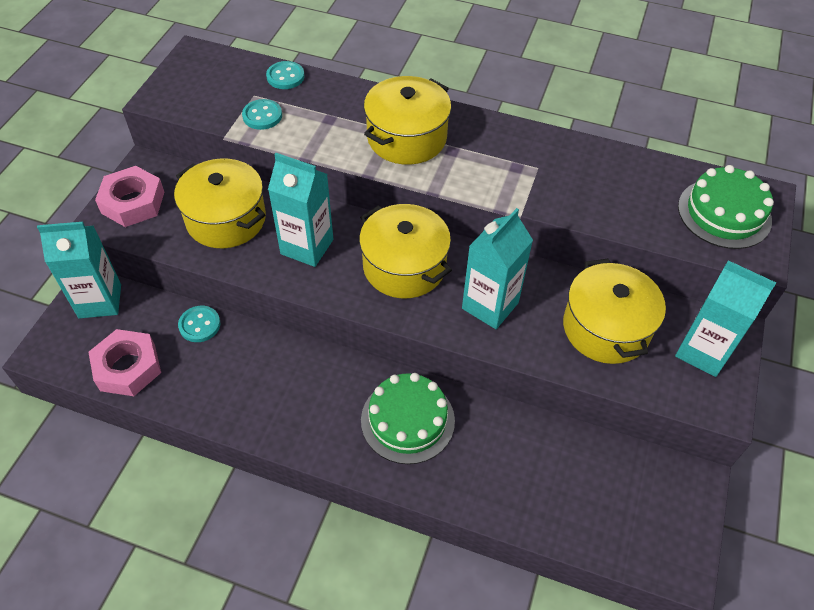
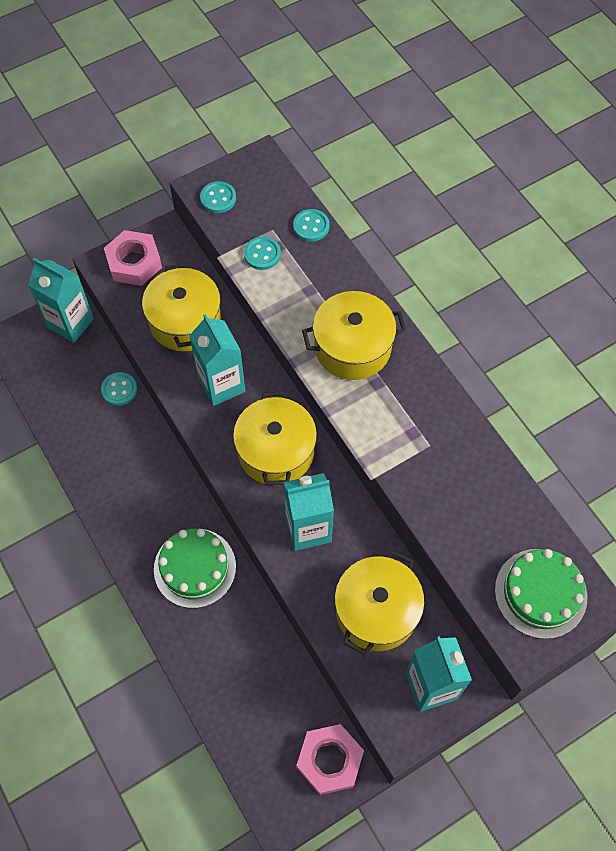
camera: 40 degrees right, 10 degrees up
(128, 367) = (50, 390): pink nut -> pink nut (329, 760)
(181, 98) = (218, 198): none -> turquoise button

